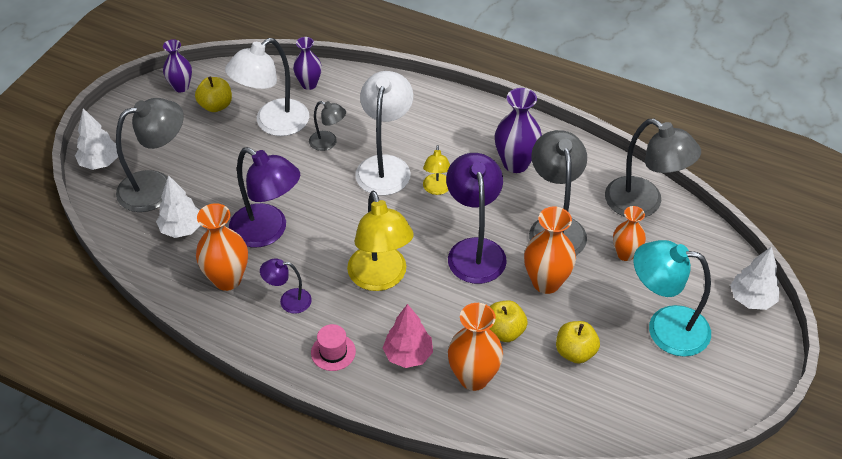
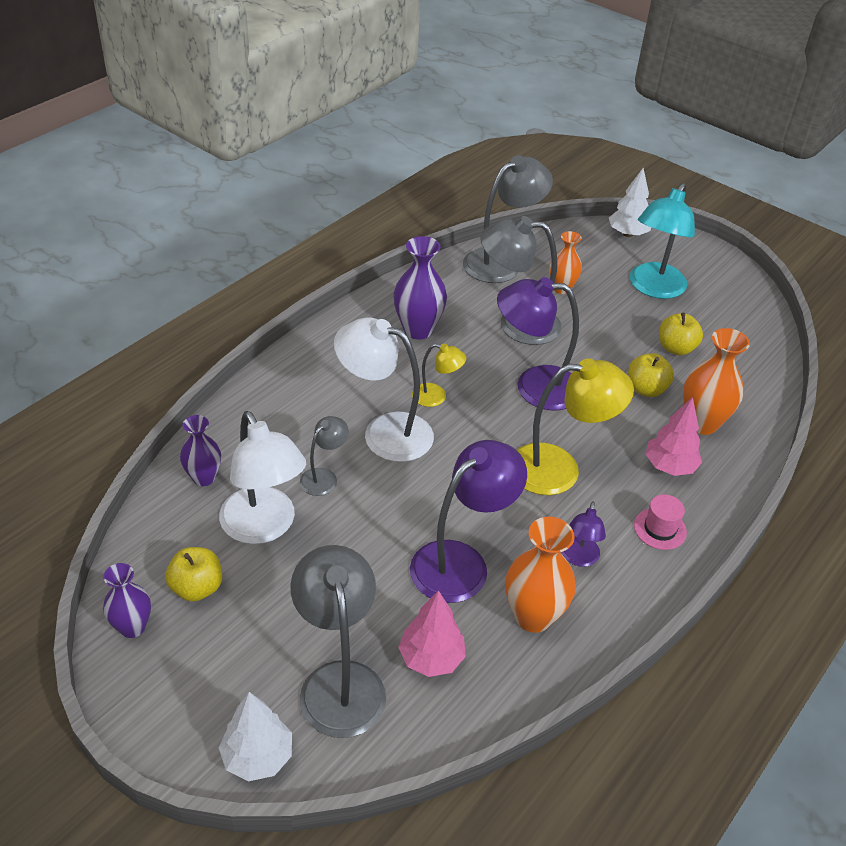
camera: 80 degrees left, 5 degrees down
(182, 229) = (431, 658): white tree -> pink tree
(546, 282) = (587, 346): orange vase -> none

